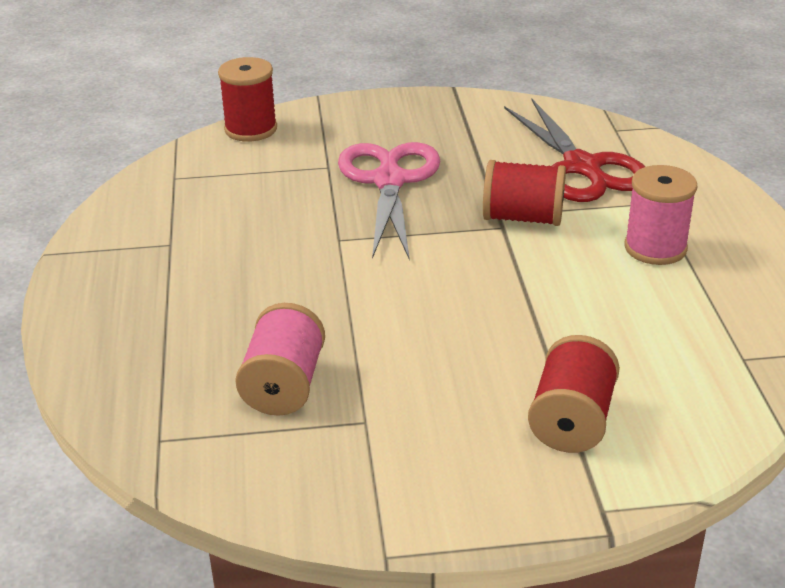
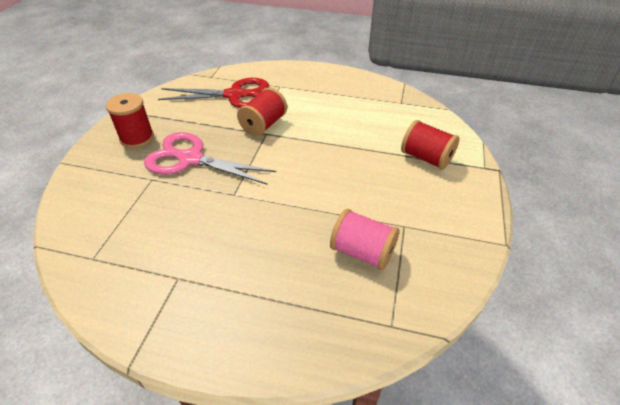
camera: 70 degrees left, 10 degrees up
(251, 129) = (69, 203): red spool -> red spool (137, 138)
(655, 248) = (314, 97): pink spool -> none

